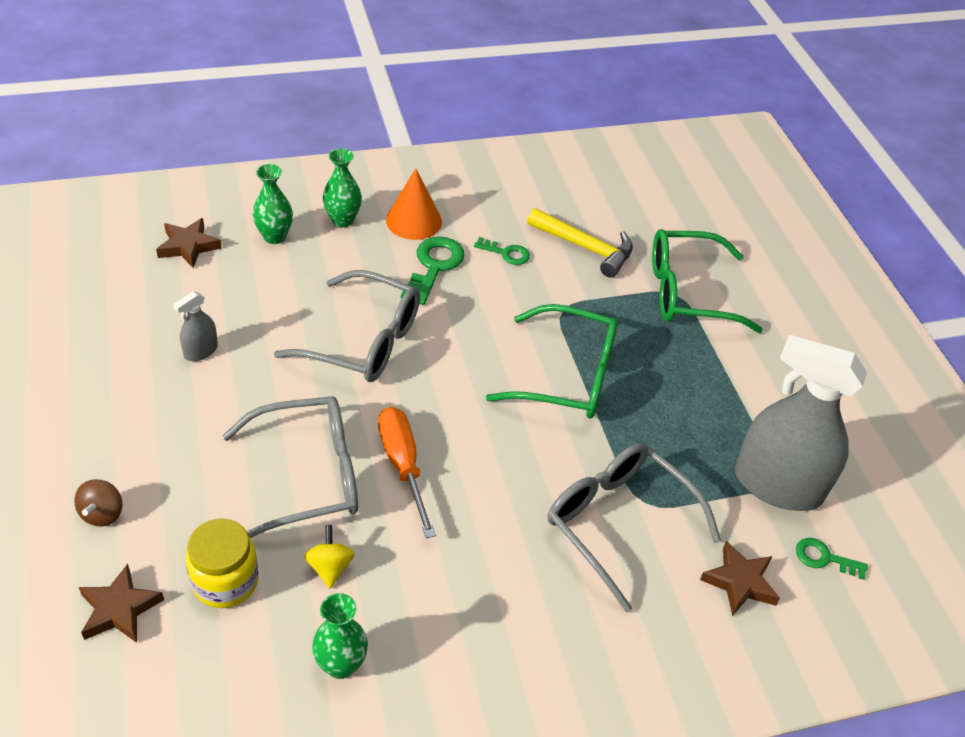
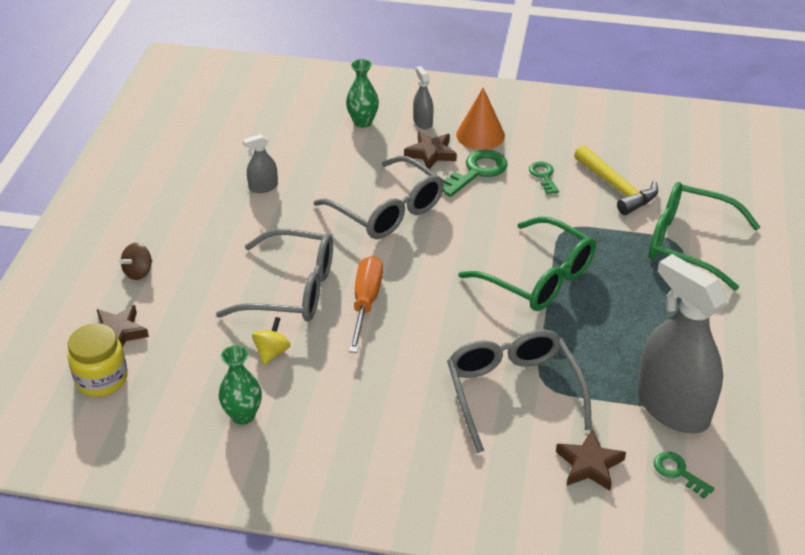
camera: 30 degrees right, 5 degrees down
(188, 246) = (295, 114): brown star -> brown star (431, 153)
(225, 581) = (195, 338): yellow jar -> yellow jar (101, 379)
(342, 220) = (423, 122): green vase -> grey spray bottle
(506, 253) = (543, 176): green key -> green key turned 150 degrees counterclockwise

